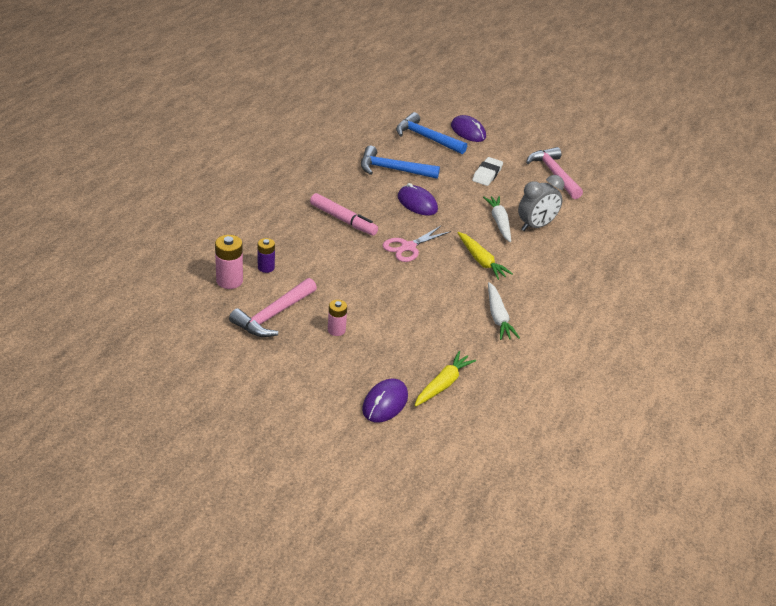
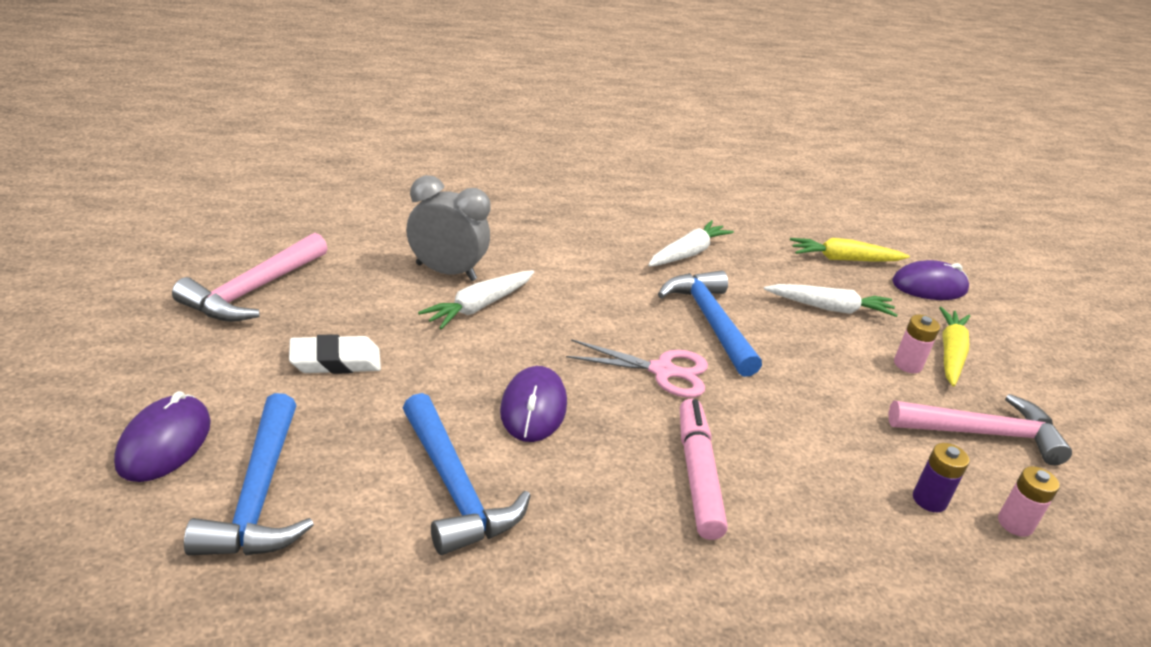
camera: 130 degrees left, 5 degrees down
(229, 281) = (1015, 523): pink battery -> pink battery, size x0.65
(404, 337) = (829, 308): none -> white carrot
(429, 284) = (710, 322): none -> blue hammer
(481, 261) = (597, 296): yellow carrot -> yellow carrot (950, 354)

